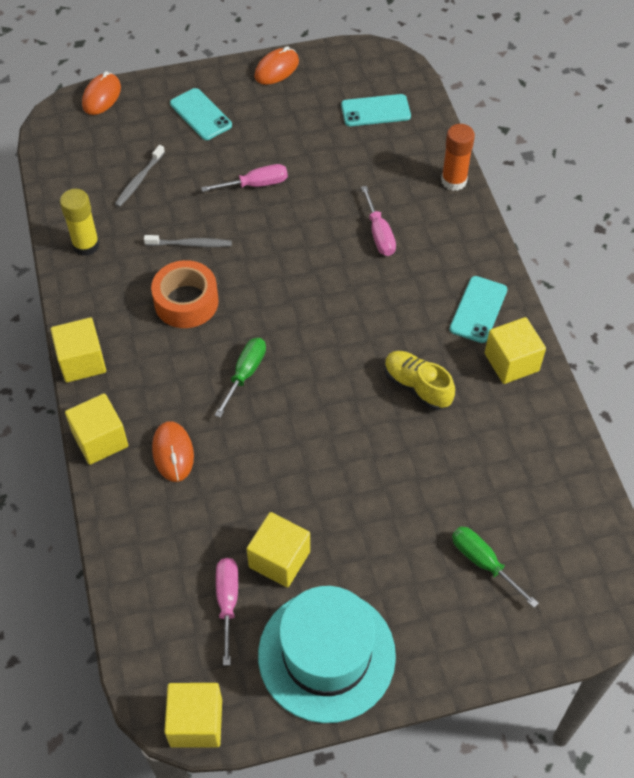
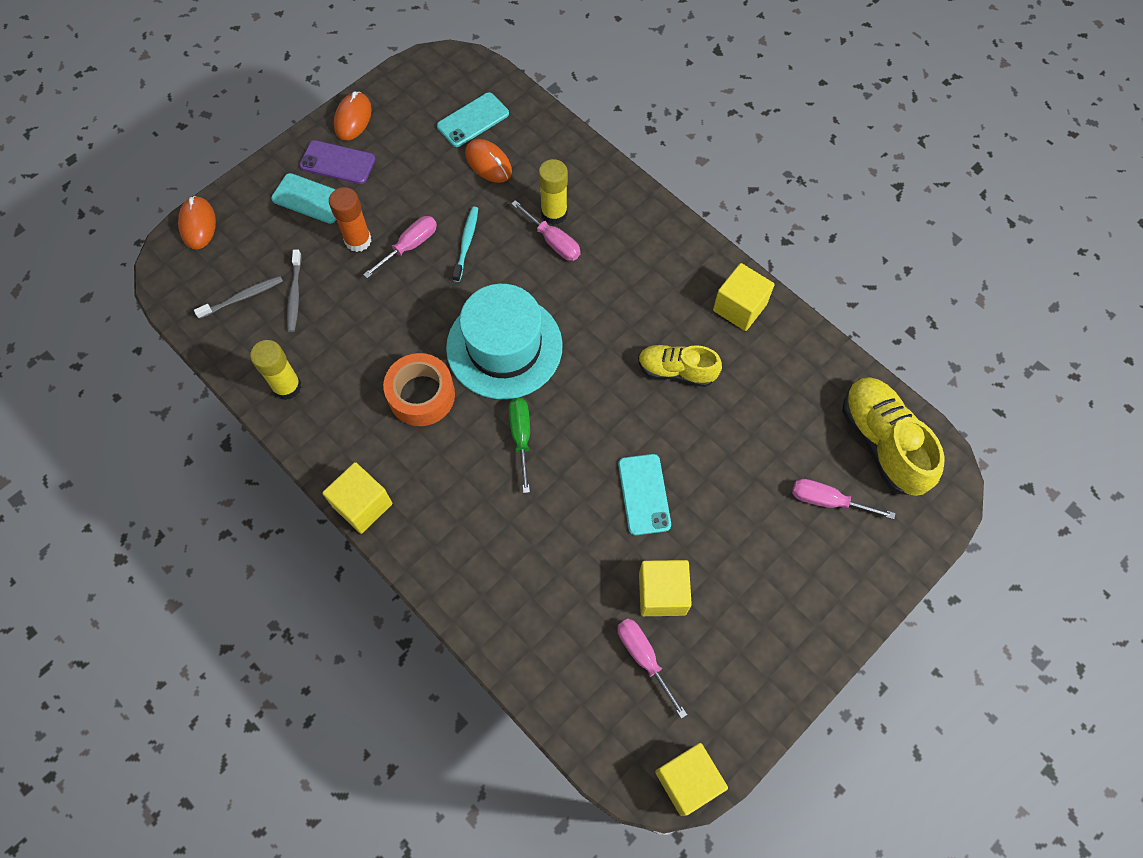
camera: 30 degrees left, 10 degrees up
(100, 440) = (431, 571): yellow cube -> none
(173, 453) = (506, 547): orange mouse -> orange mouse (488, 163)
(190, 244) = (387, 336): grey toothbrush -> grey toothbrush (242, 297)
(241, 97) = (337, 162): none -> purple phone
(304, 203) = (466, 243): none -> turquoise toothbrush
(326, 655) = (755, 655): turquoise hat -> turquoise hat (504, 347)
(395, 212) = (554, 213): none -> yellow glue stick
(454, 181) = (586, 158): orange glue stick -> orange glue stick (358, 240)
(478, 309) = (682, 272): turquoise phone -> turquoise phone (644, 494)
(483, 563) = (828, 501): green screwdriver -> pink screwdriver
(571, 540) = (882, 443): none -> yellow shoe

